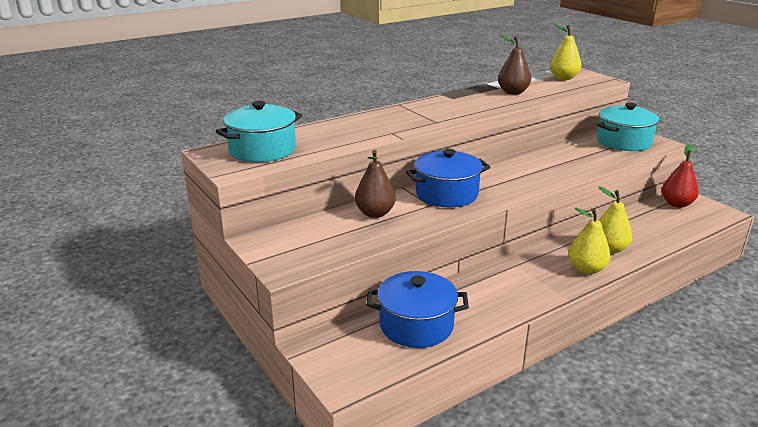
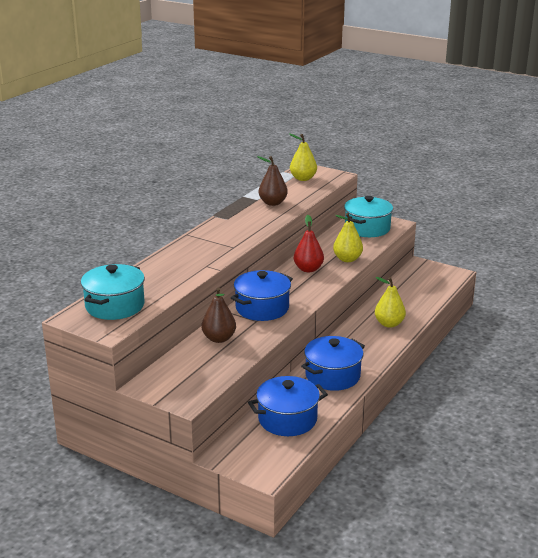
camera: 25 degrees left, 0 degrees up
(503, 290) = (332, 376): none -> blue pot
(586, 269) = (381, 344): yellow pear -> yellow pear (347, 259)
(676, 204) = (419, 273): red pear -> red pear (308, 269)

